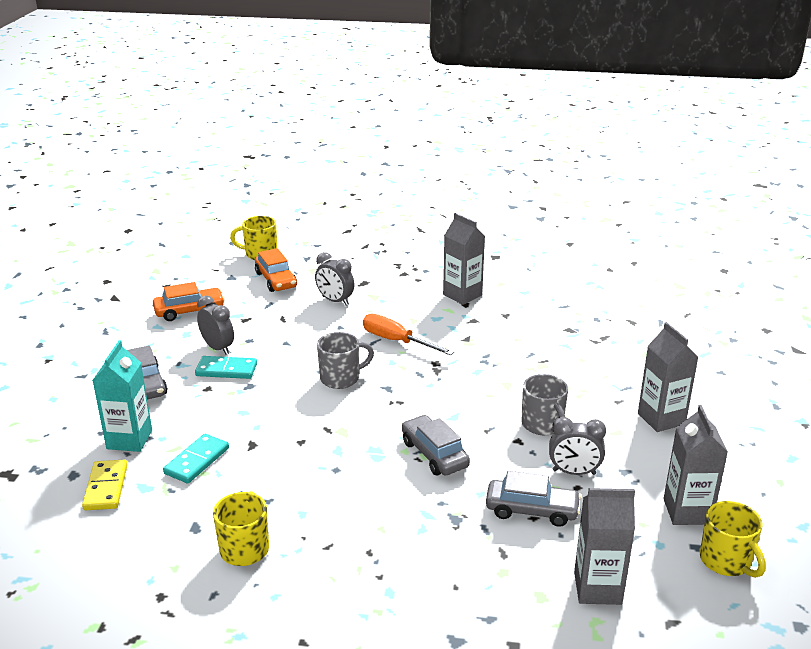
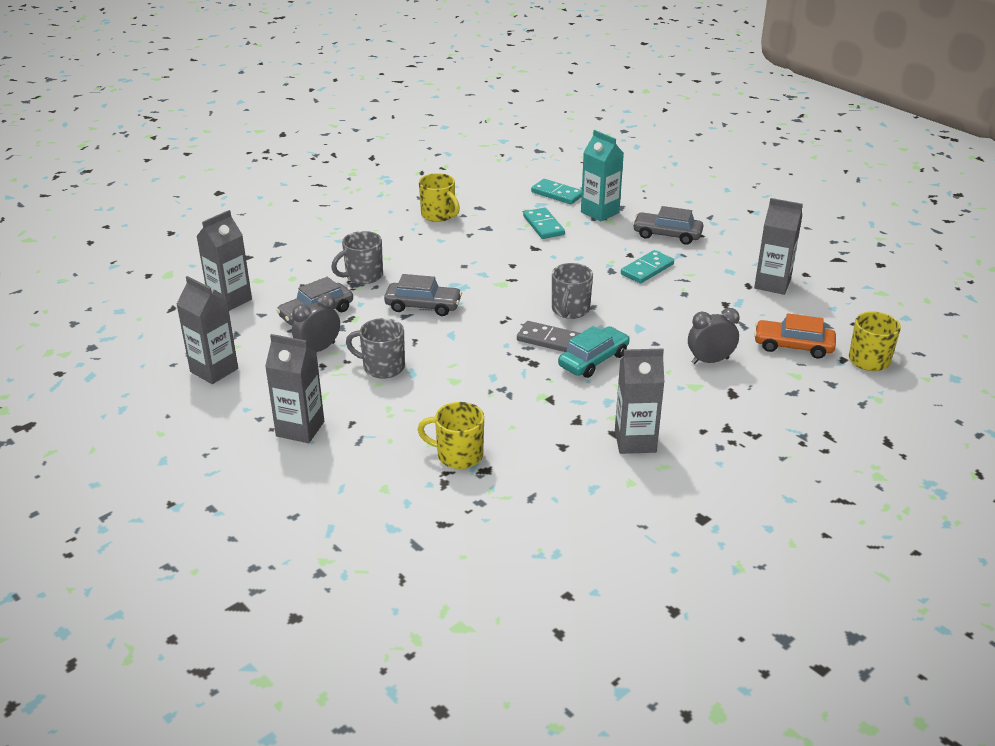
camera: 130 degrees right, 5 degrees up
(106, 487) = (557, 194): yellow domino -> turquoise domino
(189, 311) = (772, 284): orange car -> grey carton
(218, 348) = (687, 276): grey clock -> none
(396, 341) = (593, 360): orange screwdriver -> turquoise car
(396, 370) = (548, 339): none -> grey domino
(435, 523) = (363, 276): none -> grey mug
(726, 561) = (162, 355): yellow mug -> yellow mug (458, 455)

